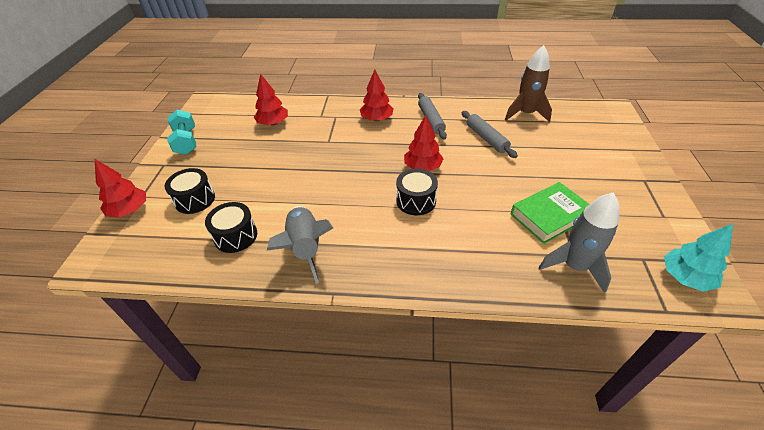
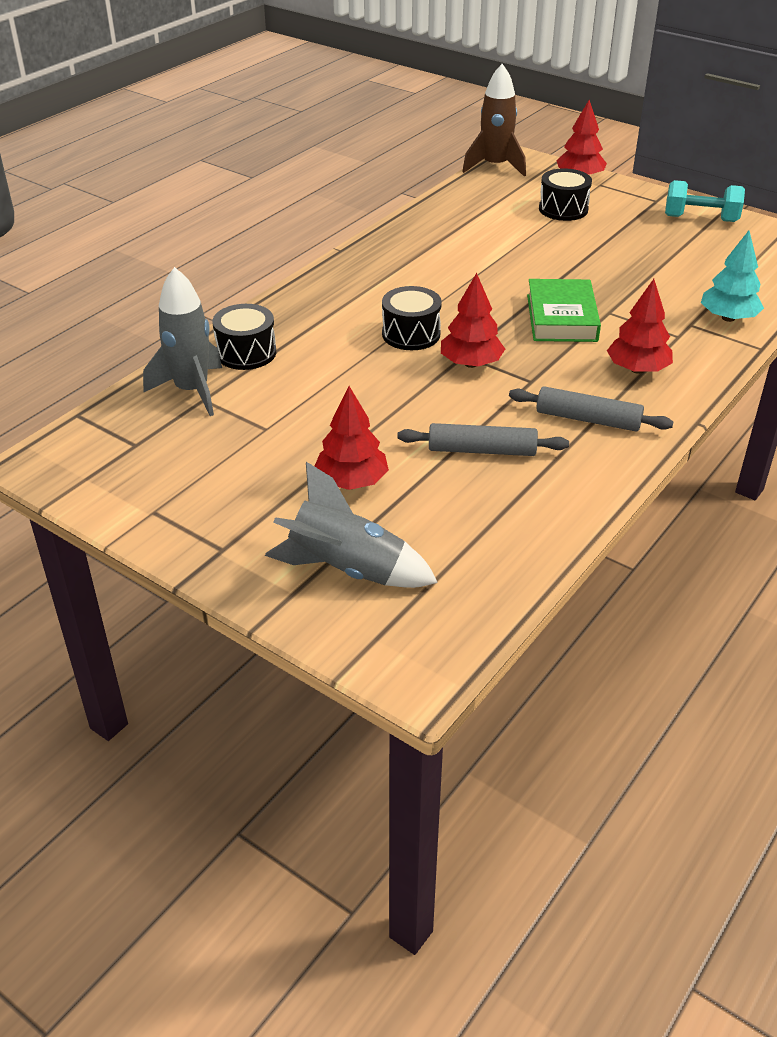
camera: 120 degrees right, 5 degrees down
(236, 236) = (476, 220): black drum -> black drum (246, 353)
(273, 123) = (701, 283): red tree -> red tree (352, 482)
(305, 247) = (416, 250): grey rocket -> grey rocket (347, 569)
(525, 114) = (512, 535): brown rocket -> brown rocket (495, 166)
(549, 216) = (272, 417): green book -> green book (561, 318)
(685, 277) = (80, 456): turquoise tree -> turquoise tree (728, 318)

